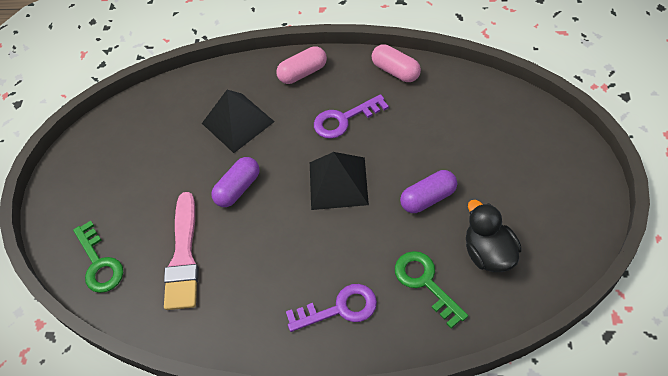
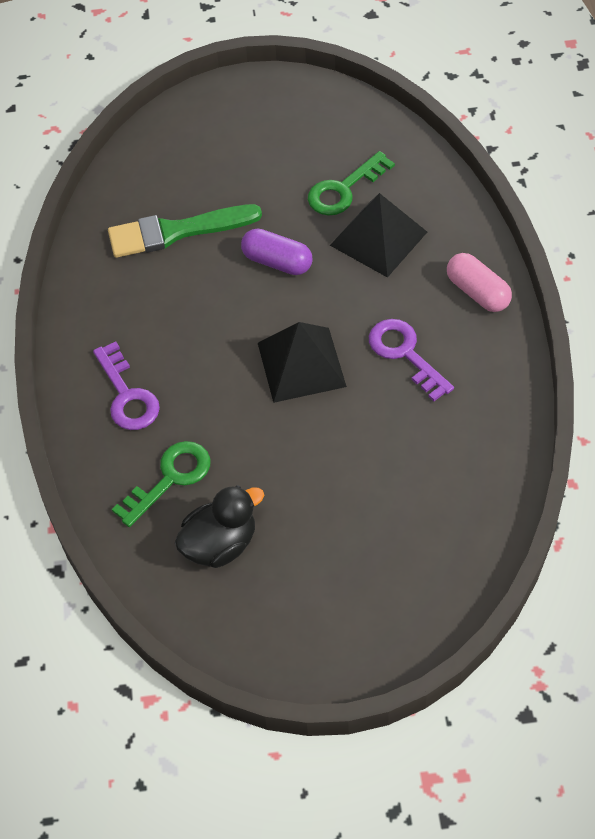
camera: 75 degrees right, 0 degrees up
(99, 263) = (159, 157): green key -> green key (344, 189)
(183, 257) = (176, 232): pink brush -> green brush
(396, 71) = (504, 401): pink capsule -> none
(428, 198) = (293, 467): purple capsule -> none

